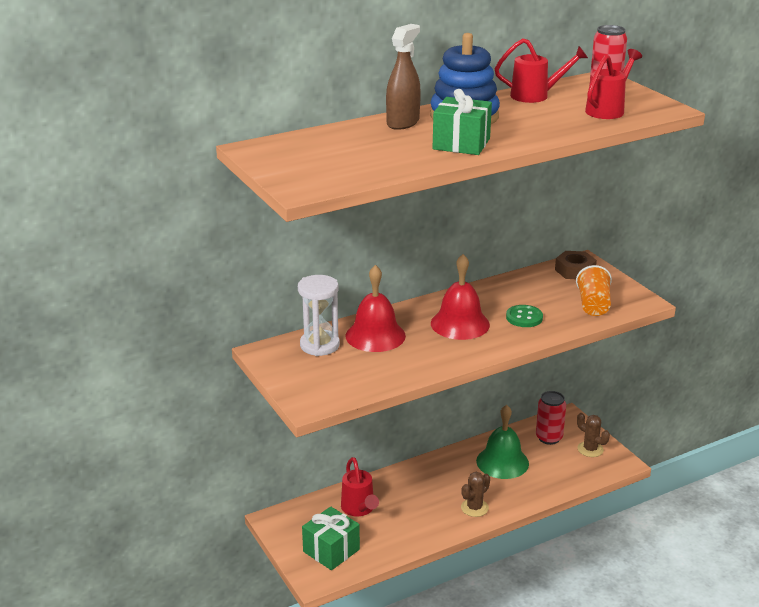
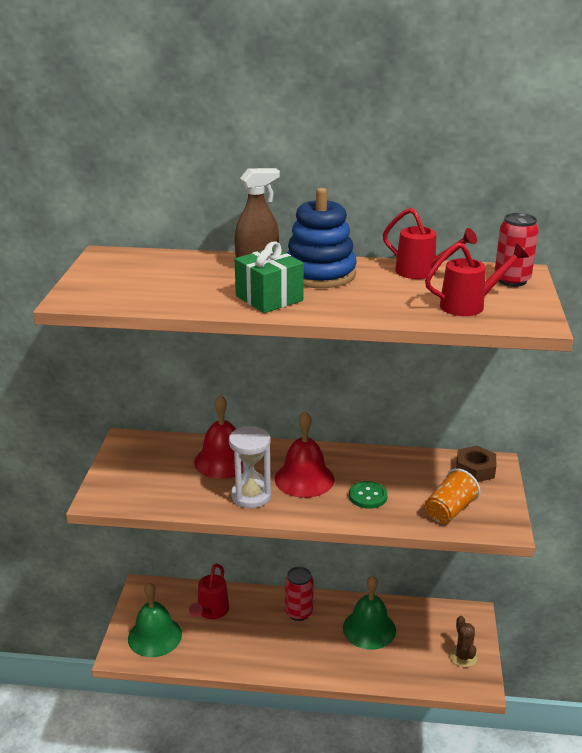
camera: 35 degrees right, 0 degrees up
(319, 345) = (171, 451): white hourglass -> white hourglass (251, 496)
(331, 550) = (155, 636): green gift -> green bell
(474, 508) = (301, 659): brown cactus -> none
(549, 438) = (435, 626): red can -> red can (299, 612)

